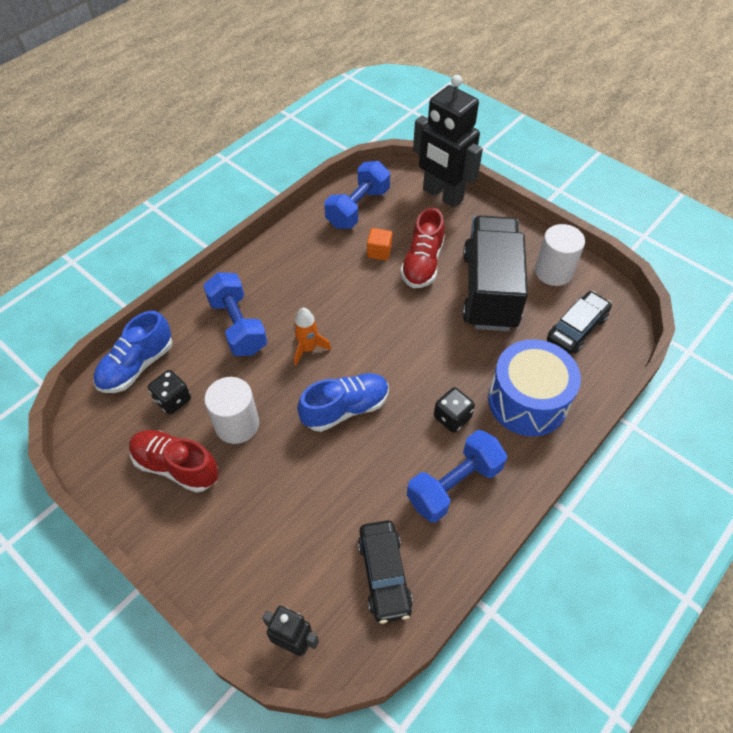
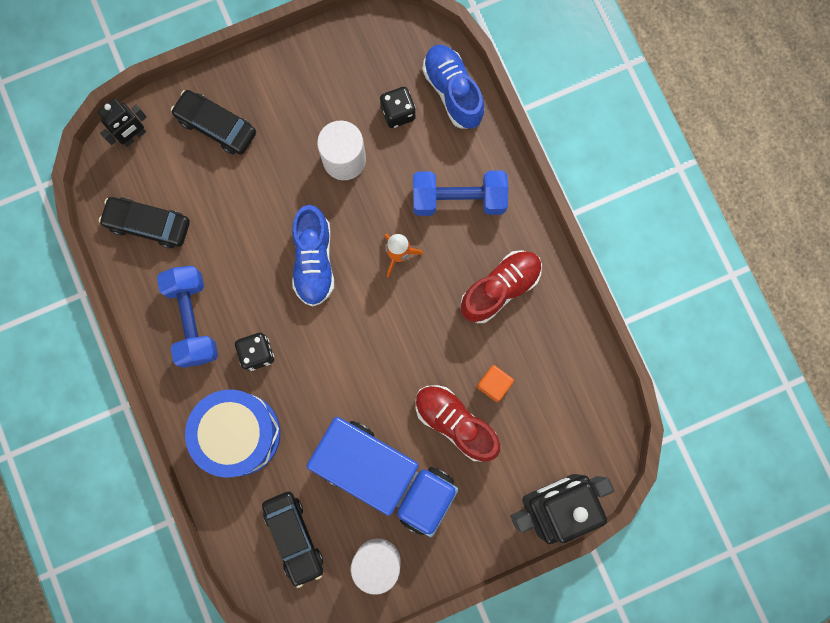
camera: 115 degrees right, 25 degrees up
(176, 466) = (326, 96): red shoe -> red shoe (500, 289)
(248, 557) = (216, 126): none -> black car
(358, 208) = (572, 392): blue dumbbell -> none
(490, 290) = (385, 475): black truck -> blue truck

